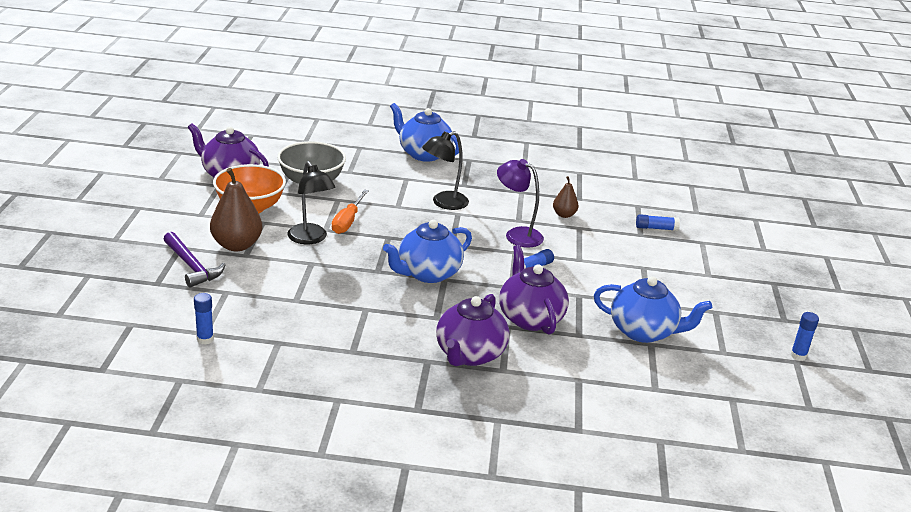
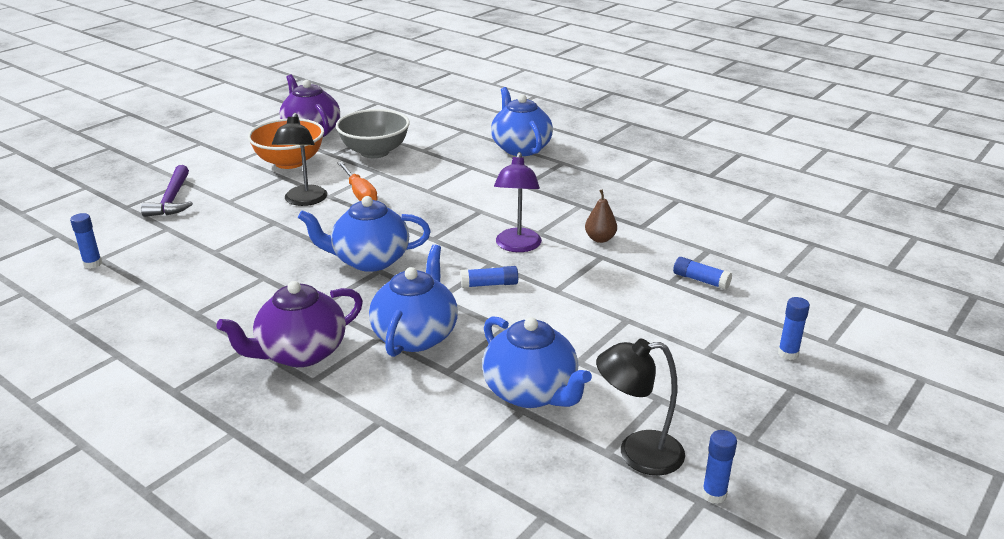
camera: 35 degrees right, 0 degrees up
(237, 245) = (233, 191): brown pear -> none
(348, 221) = (359, 193): orange screwdriver -> orange screwdriver turned 75 degrees counterclockwise
(443, 203) = (479, 197): black lamp -> black lamp (637, 453)
(517, 235) = (517, 246): purple lamp -> purple lamp turned 150 degrees counterclockwise
(530, 318) = (415, 335): purple teapot -> blue teapot
(750, 262) = (788, 353): none -> blue glue stick

